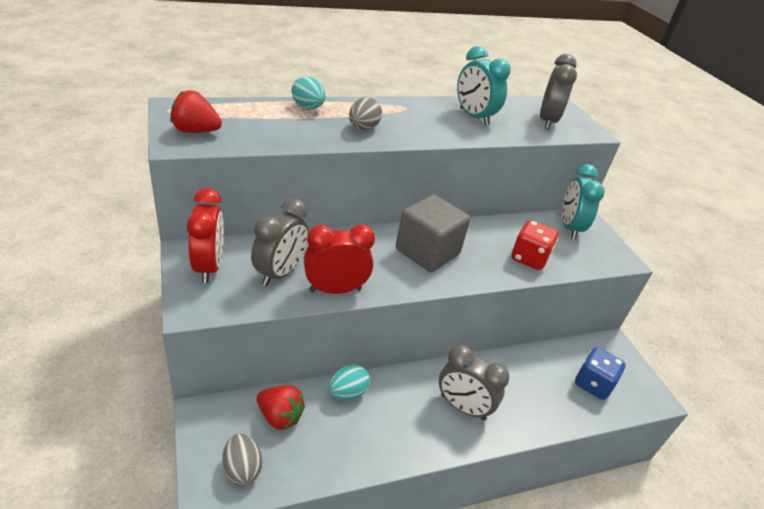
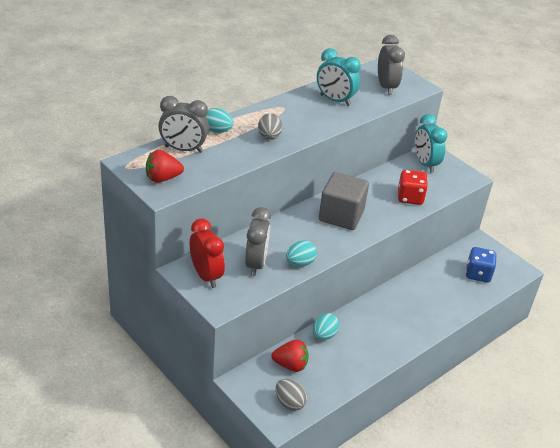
camera: 20 degrees left, 0 degrees up
(335, 290) = (300, 263): red clock -> turquoise egg
(462, 407) = (403, 318): grey clock -> grey clock (183, 149)

